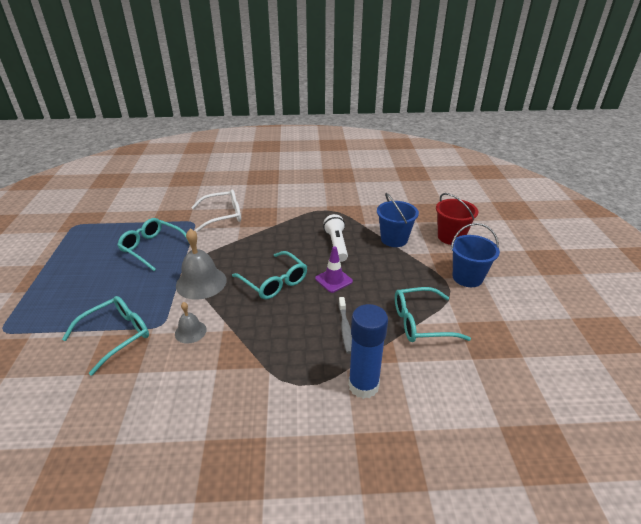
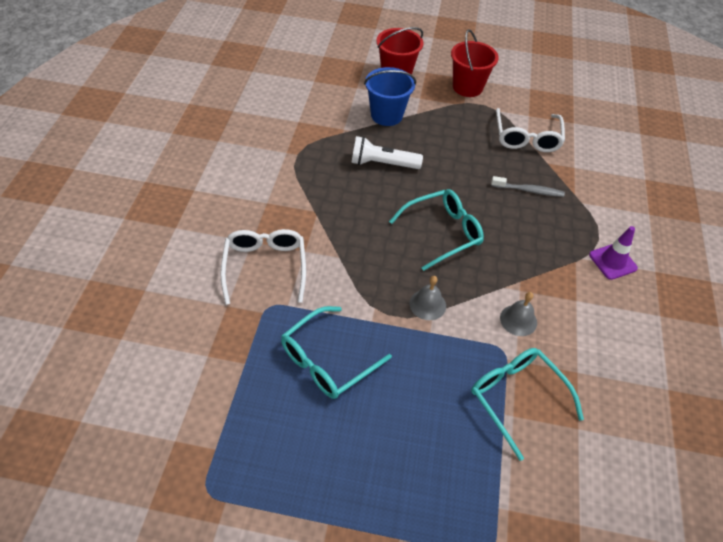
camera: 80 degrees left, 15 degrees up
(201, 282) = (427, 304): grey bell -> grey bell, size x0.55
(333, 280) = (450, 181): purple traffic cone -> purple traffic cone (612, 261)
(363, 385) = (601, 196): blue glue stick -> none
(421, 322) = (526, 137): turquoise glasses -> white glasses
(467, 277) = (467, 87): blue bucket -> red bucket

